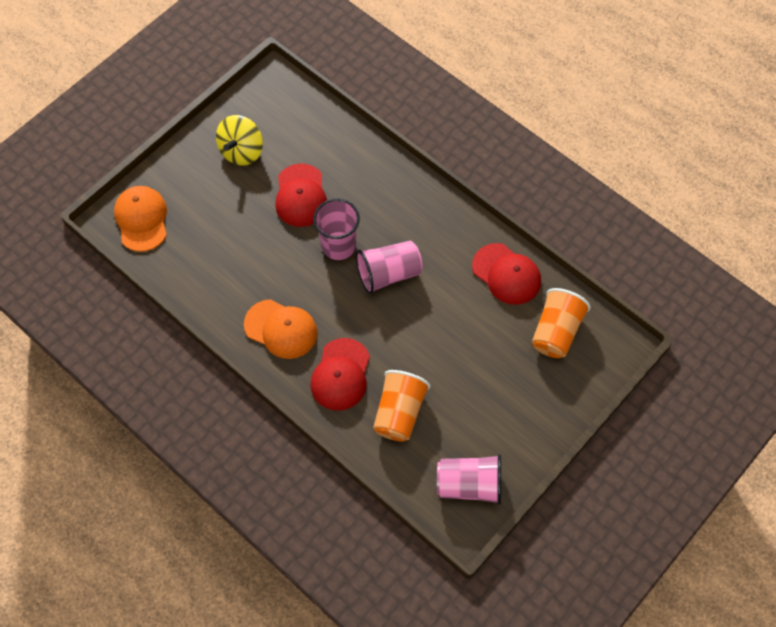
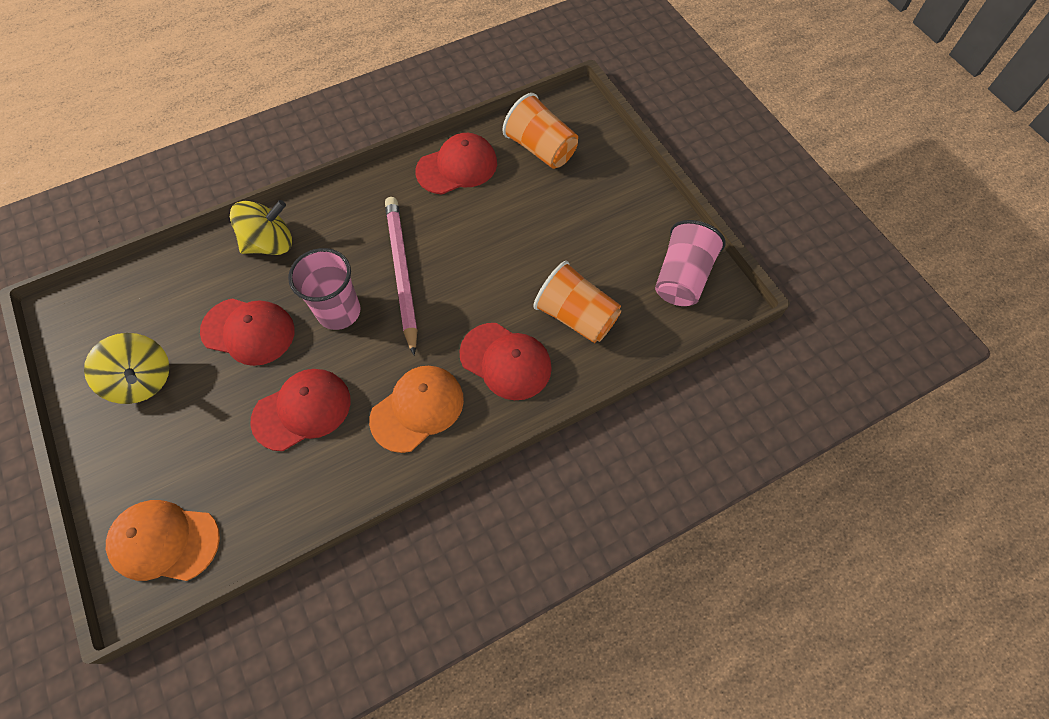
camera: 70 degrees left, 0 degrees up
(254, 256) = (302, 410): none -> red cap
(377, 175) = (270, 243): none -> yellow spinning top
(388, 274) = (402, 273): pink cup -> pink pencil

